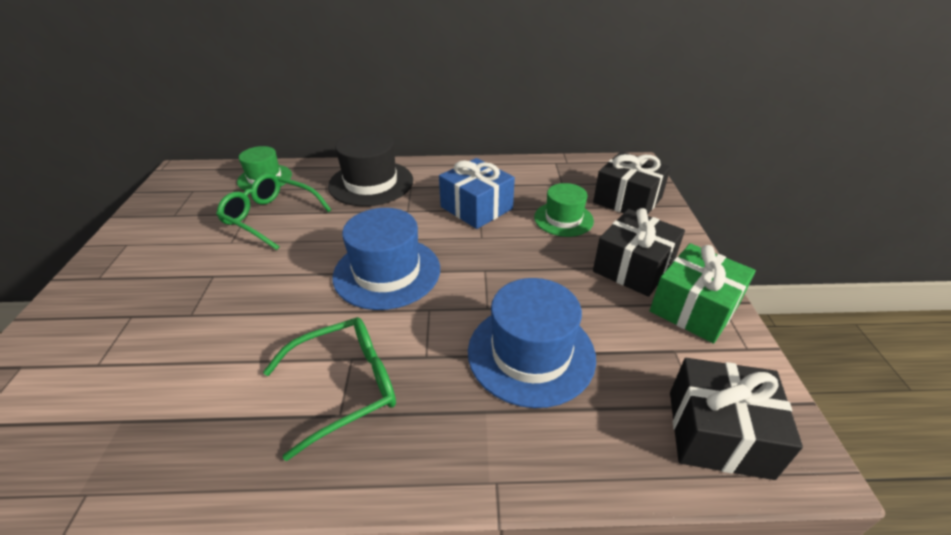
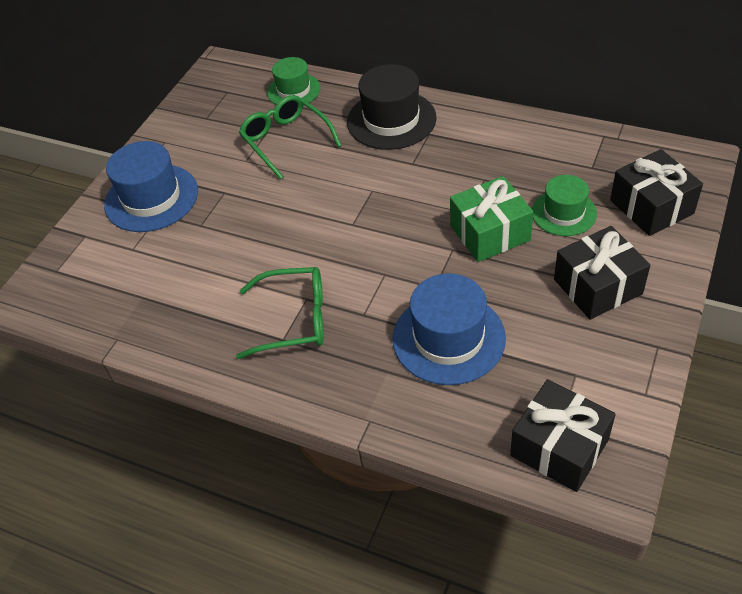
camera: 30 degrees right, 10 degrees up
(387, 272) = (365, 228): blue hat -> blue hat (151, 198)
(476, 208) = (482, 176): blue gift -> none
(694, 308) = (626, 343): green gift -> green gift (490, 233)

